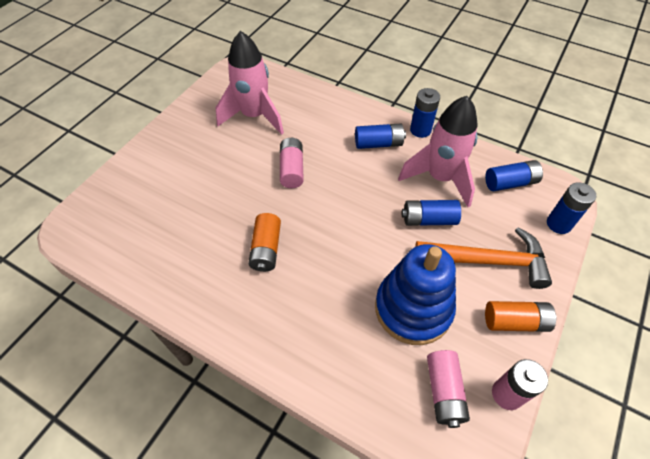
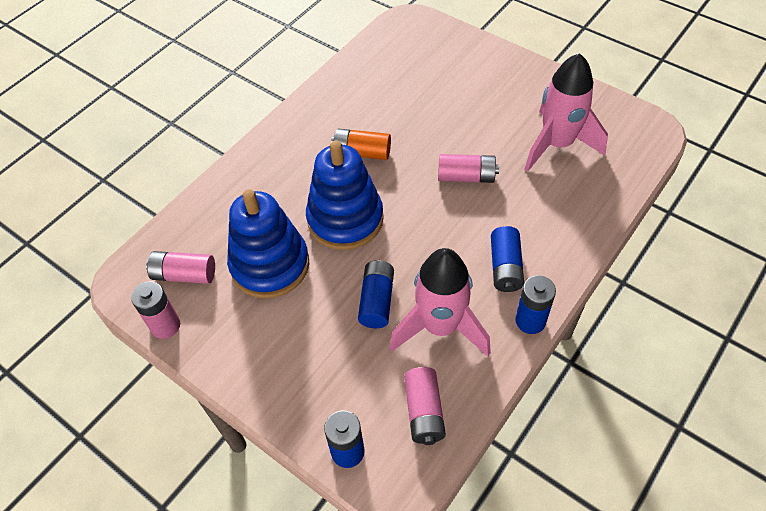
camera: 100 degrees right, 0 degrees up
(349, 253) = (345, 219): none -> blue stacking toy
(487, 261) = (310, 349): orange hammer -> none
(510, 183) = (424, 412): blue battery -> pink battery
(515, 322) = (232, 356): orange battery -> none

